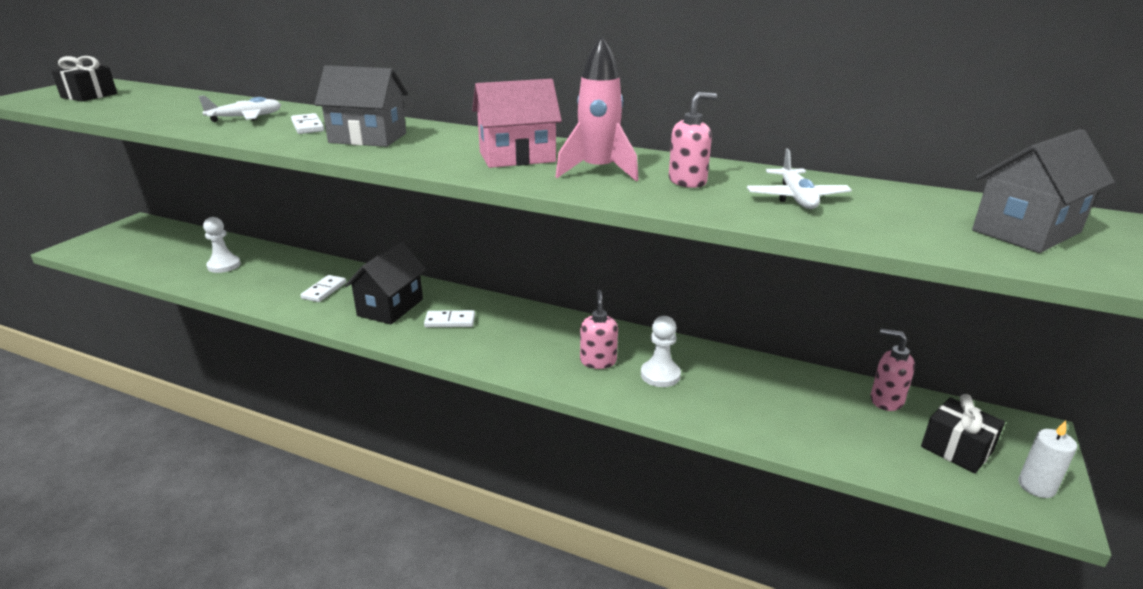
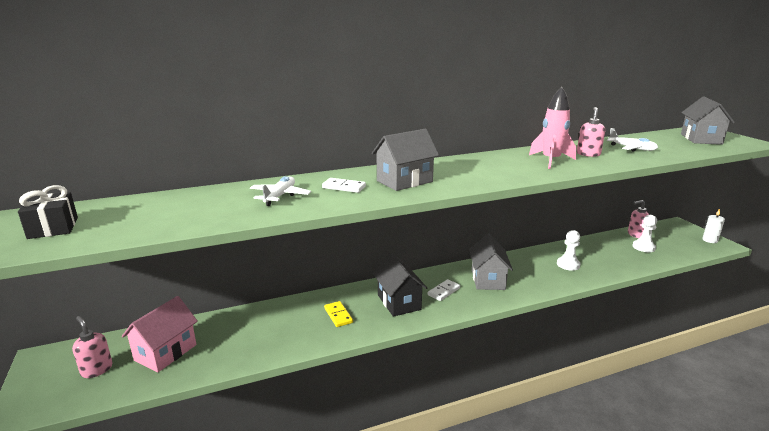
camera: 45 degrees left, 5 degrees down
(224, 265) = (225, 341): white pawn -> white pawn (643, 247)
(324, 290) = (338, 315): white domino -> yellow domino
(517, 157) = (503, 166): pink house -> pink house (165, 352)
(521, 335) = (488, 279): none -> grey house
(598, 361) = (538, 272): pink soap dispenser -> pink soap dispenser (97, 369)
(957, 449) = (678, 240): black gift -> none

